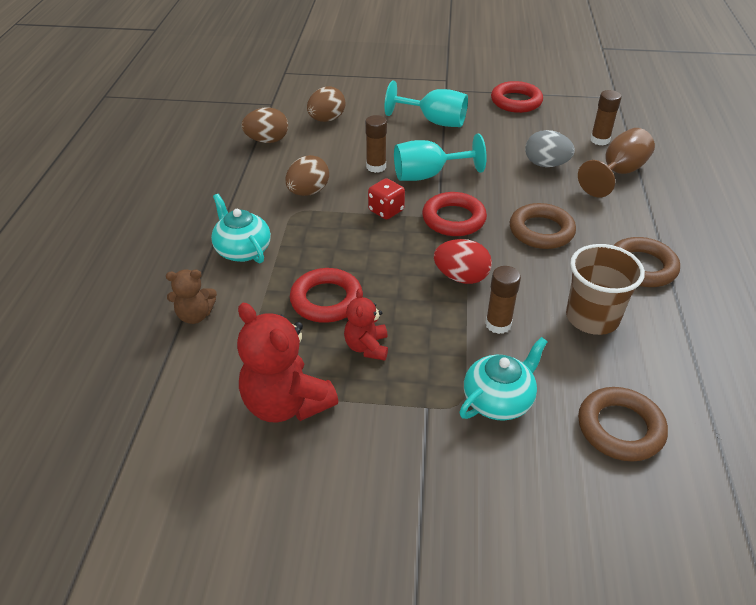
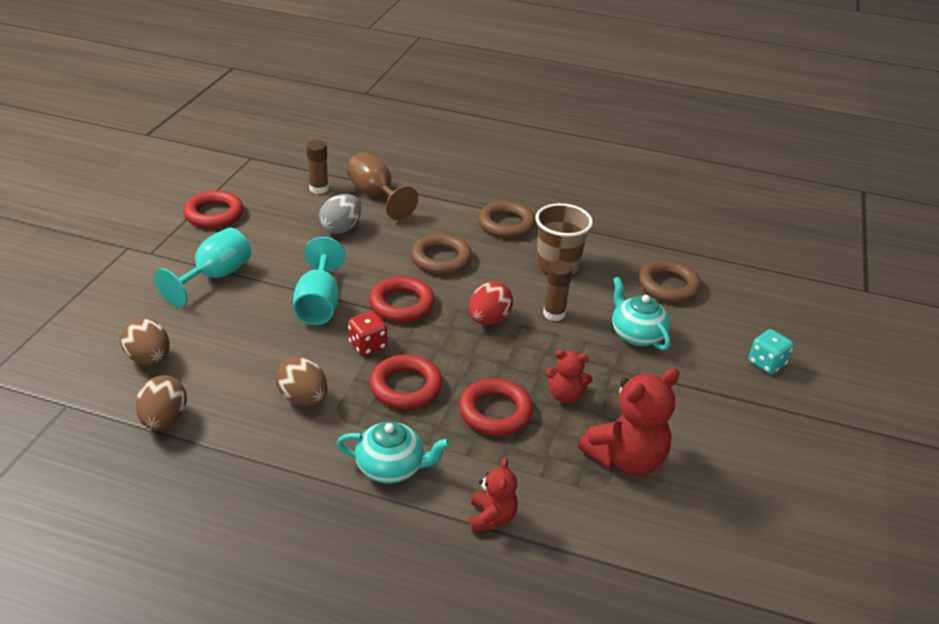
camera: 80 degrees left, 5 degrees down
(195, 315) = (491, 517): brown teddy bear -> red teddy bear
(242, 250) = (391, 467): turquoise teapot -> turquoise teapot turned 150 degrees counterclockwise
(341, 241) = (406, 387): none -> red ring
(376, 167) = (281, 337): brown glue stick -> none
(508, 550) = (766, 363): none -> turquoise dice

